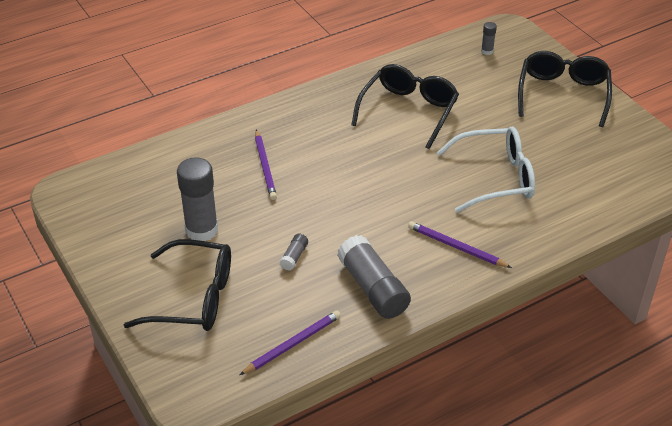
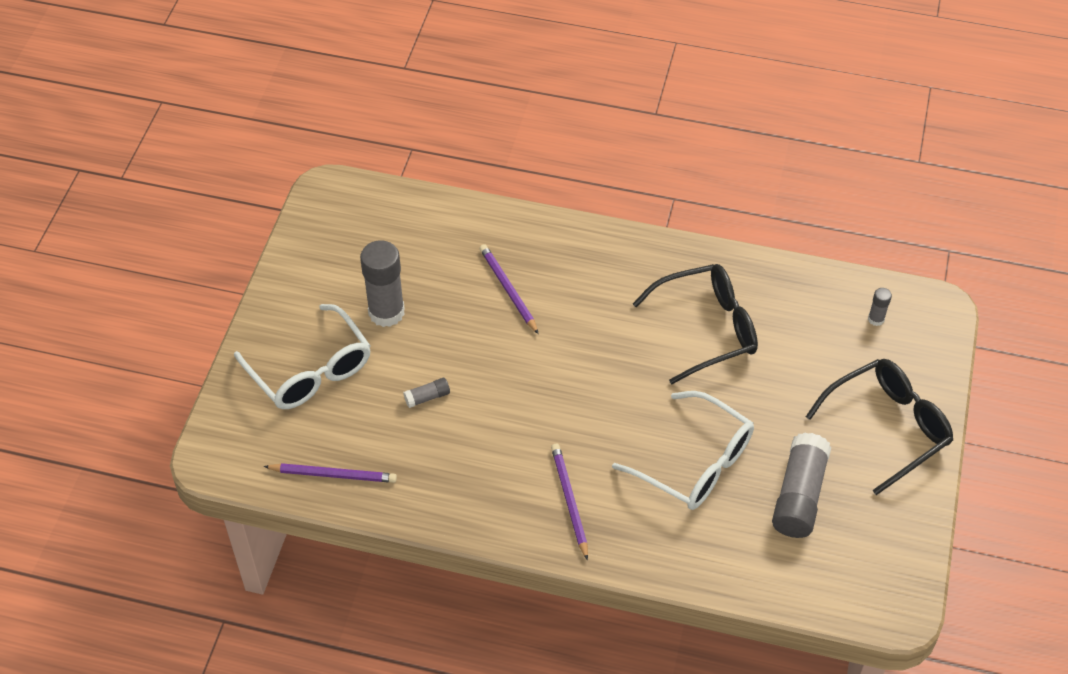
camera: 45 degrees right, 10 degrees up
(194, 298) = (311, 371): black glasses -> white glasses
(265, 167) = (508, 289): purple pencil -> purple pencil turned 120 degrees clockwise
(373, 288) = (452, 480): grey glue stick -> grey glue stick (798, 496)

